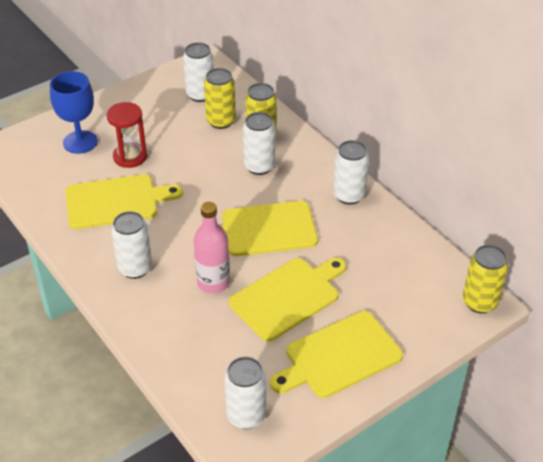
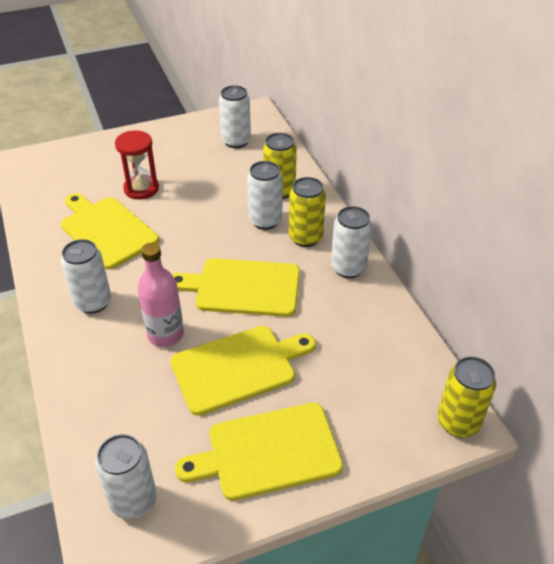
camera: 15 degrees right, 0 degrees up
(80, 142) = (101, 167): blue goblet -> none
(116, 202) = (107, 230): yellow cutting board -> yellow cutting board turned 135 degrees counterclockwise
(221, 121) = (245, 169): yellow can -> yellow can (305, 238)

